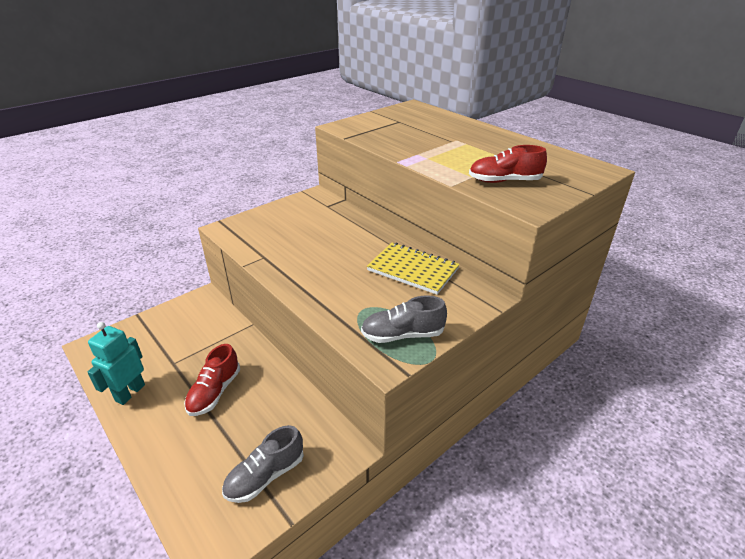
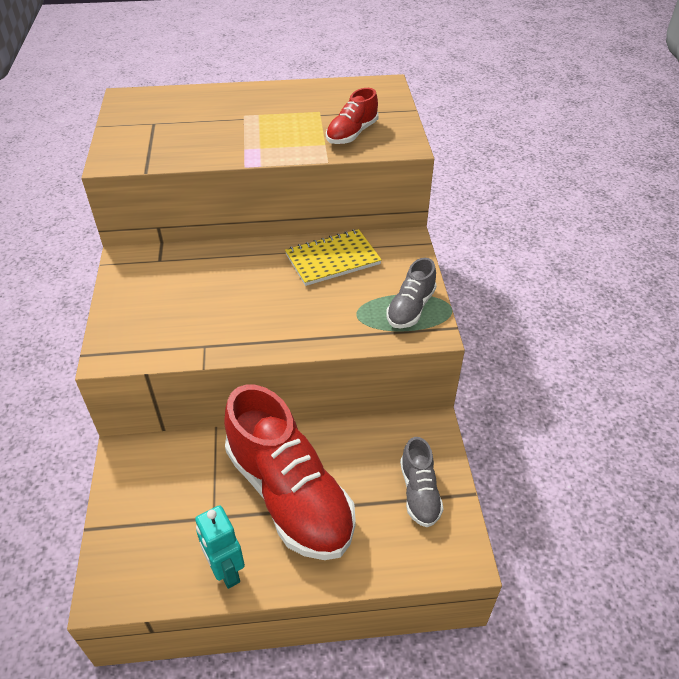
camera: 55 degrees left, 10 degrees up
(214, 392) = (289, 494): red shoe -> red shoe, size x2.12

